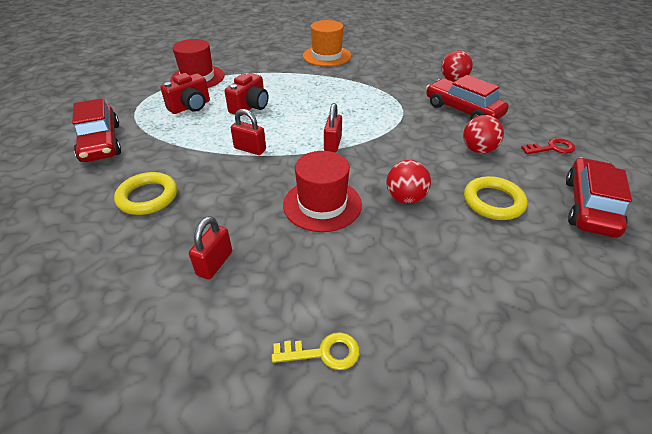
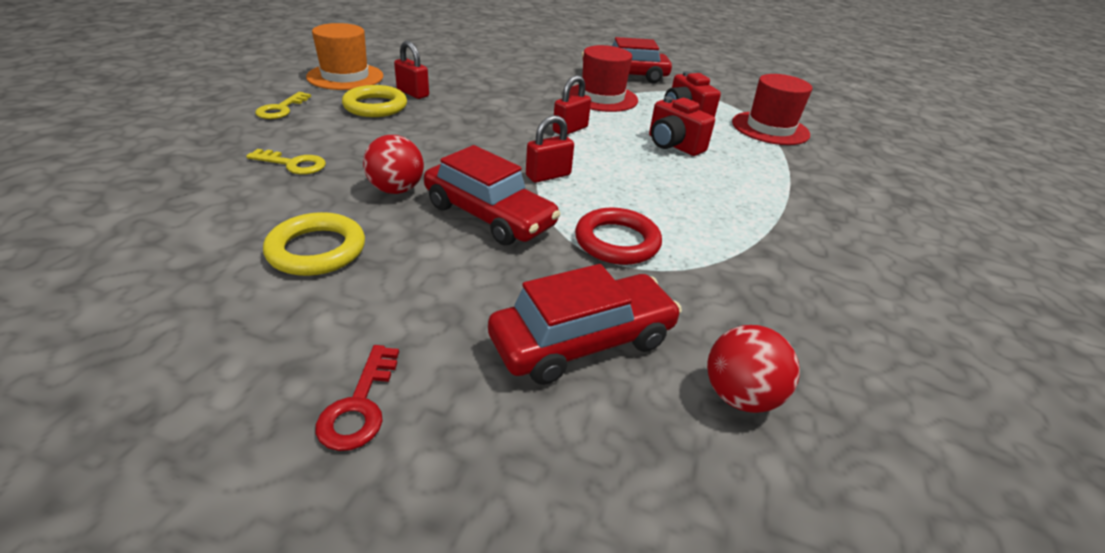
camera: 105 degrees right, 5 degrees down
(148, 197) = (521, 83): yellow ring -> yellow ring (375, 106)
(322, 204) = (437, 143): red hat -> red hat (602, 97)
(327, 56) = (873, 245): orange hat -> orange hat (345, 76)
(332, 144) = (548, 175): red padlock -> red padlock turned 60 degrees counterclockwise
(385, 112) = (617, 242): none -> red ring
(420, 268) = (293, 164): none -> yellow key
(478, 150) = (438, 294): red ball -> none
(589, 206) = (190, 344): red car -> red car (489, 215)

